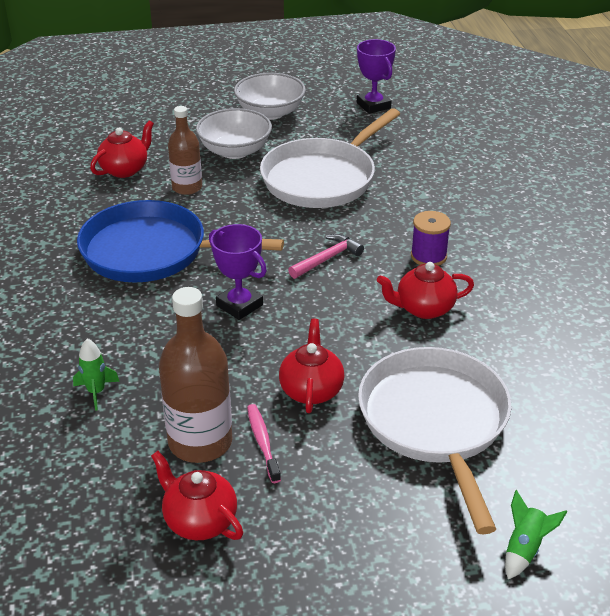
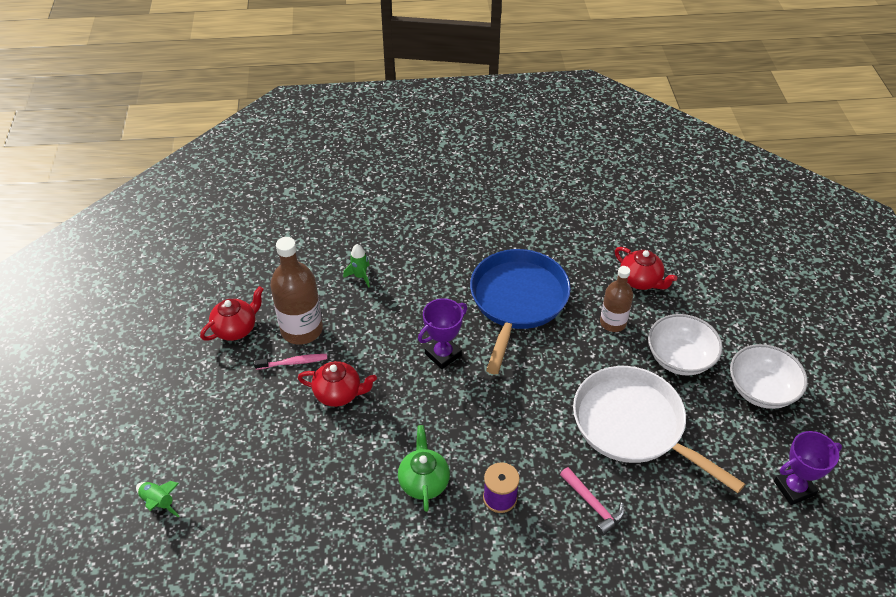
camera: 95 degrees right, 10 degrees up
(327, 258) = (501, 418): pink hammer -> pink hammer (593, 505)
(423, 308) = (424, 481): red teapot -> green teapot
(435, 422) = (288, 468): white pan -> none

